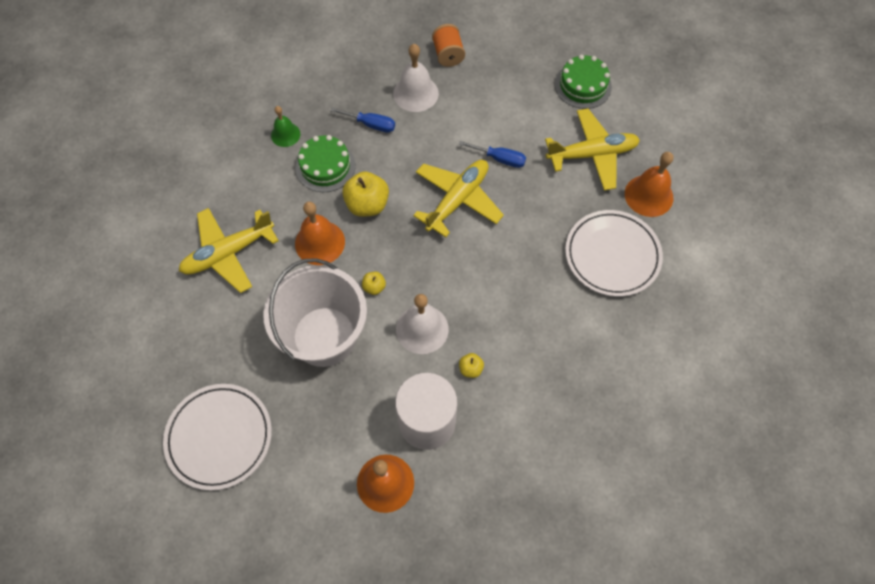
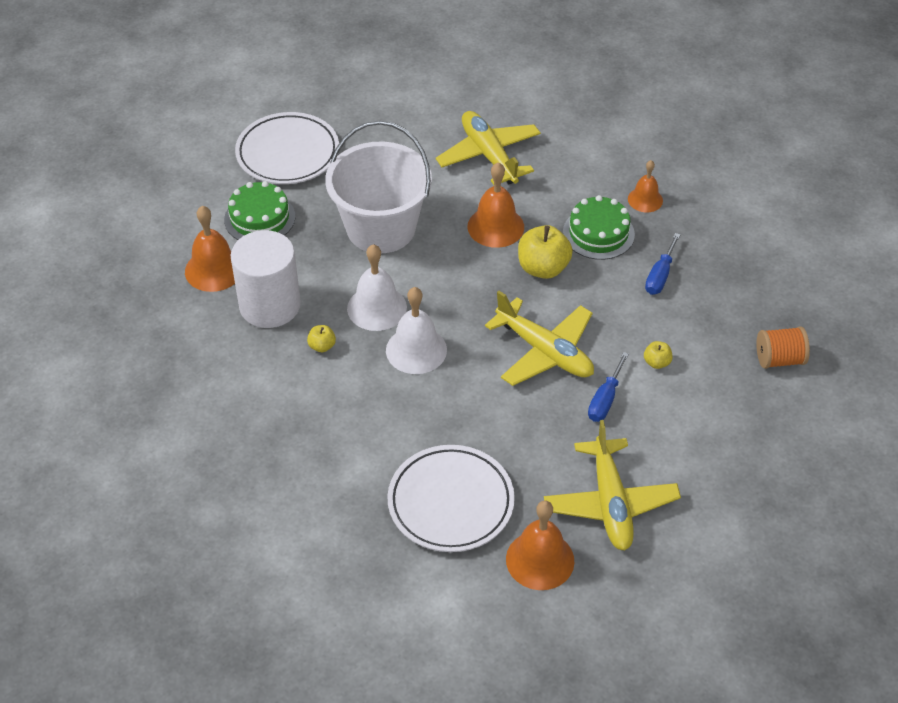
camera: 95 degrees right, 15 degrees down
(285, 134) = (645, 199): green bell -> orange bell
(374, 287) = (434, 270): yellow apple -> yellow apple (656, 362)
(415, 93) = (711, 321): white bell -> white bell (416, 350)
(583, 85) = (732, 509): green cake -> green cake (259, 218)

